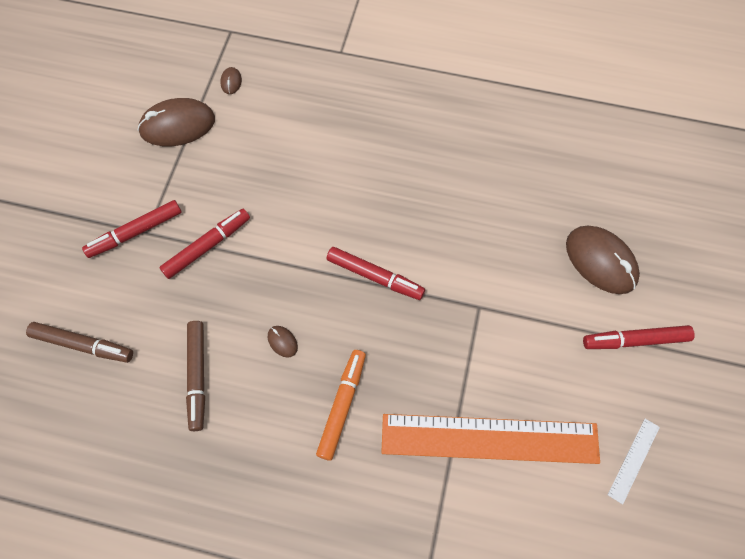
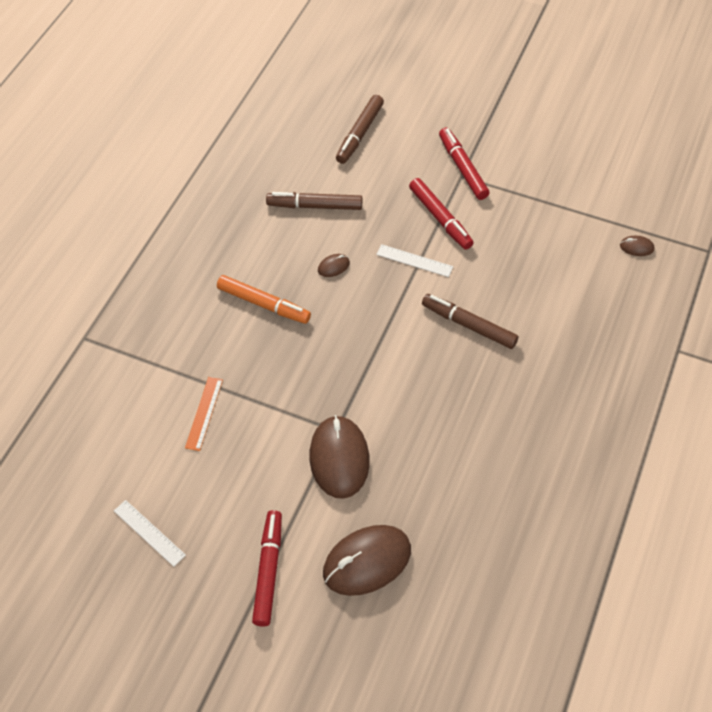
camera: 100 degrees right, 10 degrees down
(177, 125) = (582, 201): brown mouse -> brown mouse (339, 458)
(266, 264) = (414, 260): none -> white ruler
(339, 208) = (468, 325): none -> brown marker
(375, 276) = (386, 345): red marker -> none
(489, 438) = (204, 413): orange ruler -> orange ruler, size x0.41

